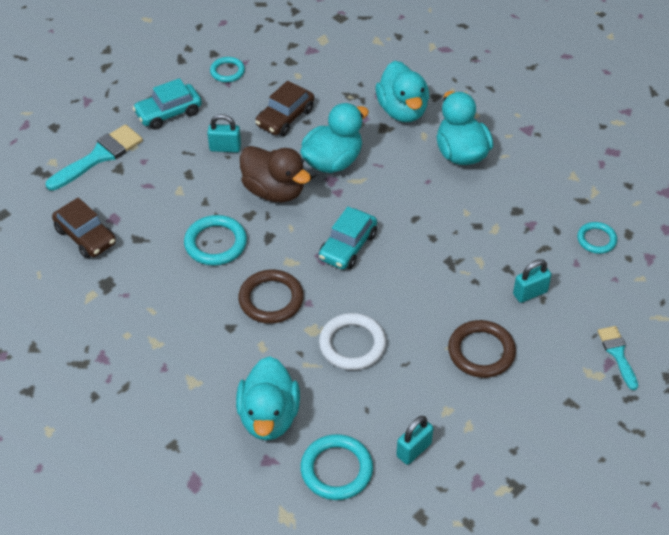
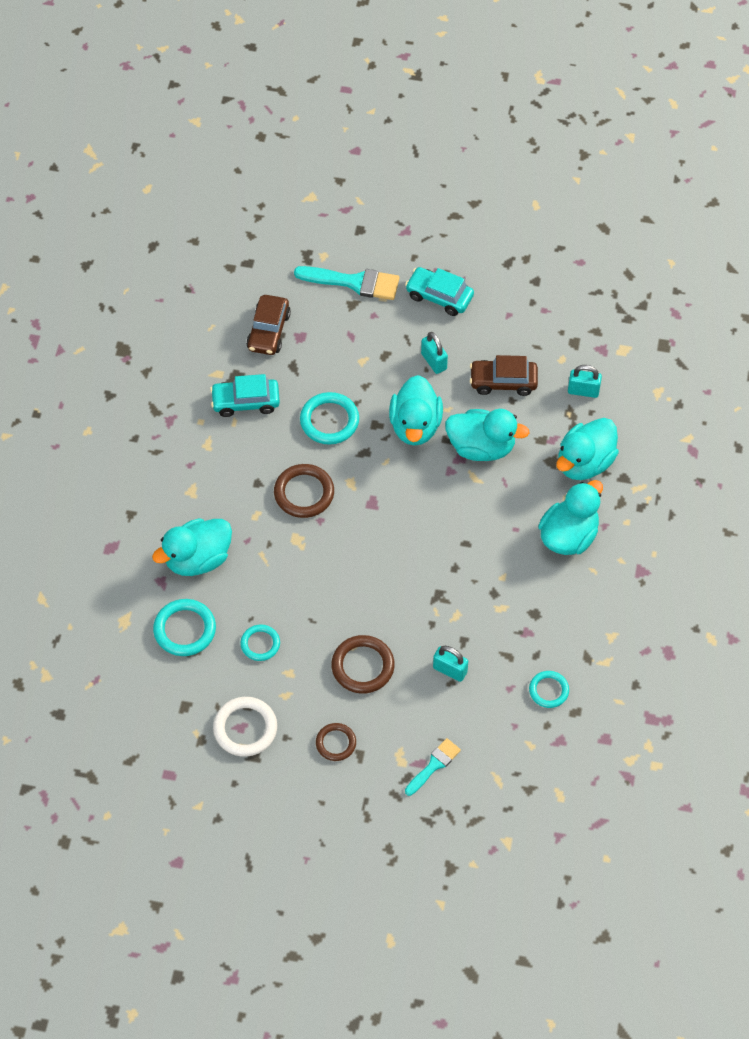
camera: 55 degrees right, 10 degrees up
(227, 71) = (522, 305): turquoise ring -> turquoise ring (260, 644)
(274, 191) = (415, 426): brown duck -> turquoise duck
(347, 246) = (397, 513): turquoise car -> turquoise car (245, 402)
(352, 344) = (303, 574): white ring -> white ring (245, 728)
(414, 450) = (238, 670): turquoise padlock -> turquoise padlock (583, 391)
(546, 414) = (336, 743): none -> brown ring

